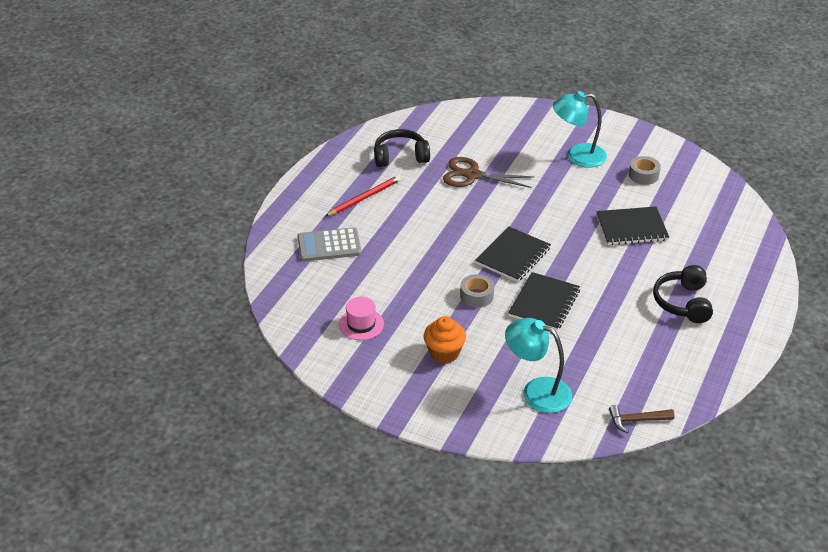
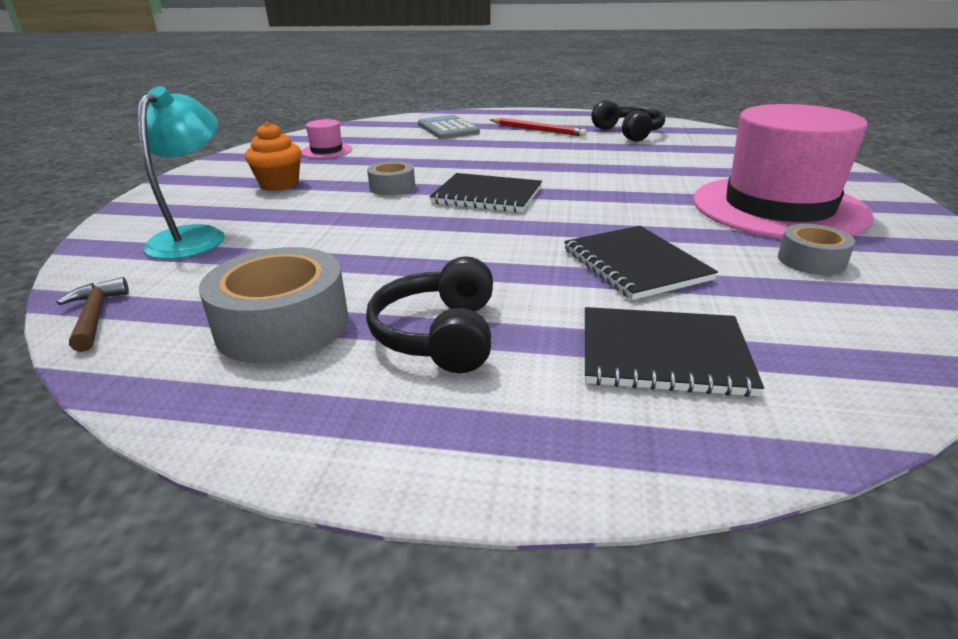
camera: 75 degrees right, 10 degrees down
(472, 175) = (637, 161): brown scissors -> none
(544, 303) = (392, 222): black notebook -> black notebook (663, 354)
(577, 156) = (778, 207): turquoise lamp -> pink hat
(663, 351) = (283, 325): none -> grey tape
(683, 303) = (439, 334): black headphones -> black headphones turned 75 degrees counterclockwise

